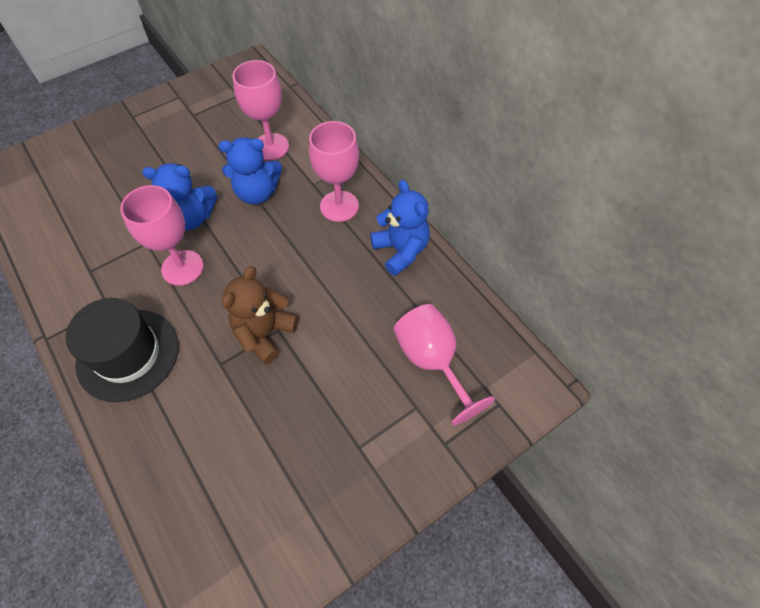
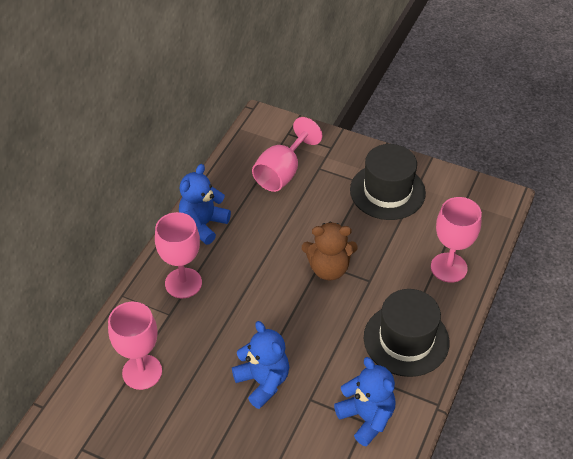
camera: 120 degrees left, 10 degrees down
(182, 268) = (314, 355): pink goblet -> pink goblet (449, 267)
(257, 193) = (205, 349): blue teddy bear -> blue teddy bear (366, 418)
(327, 468) = (387, 191): none -> black hat

